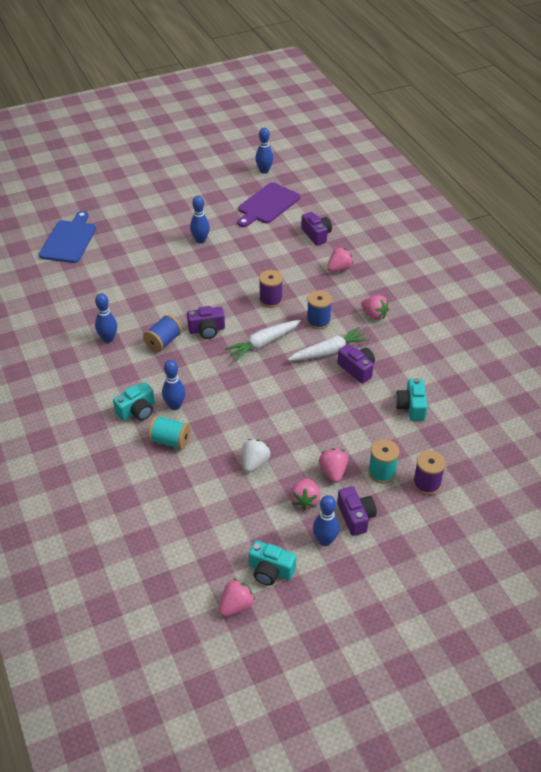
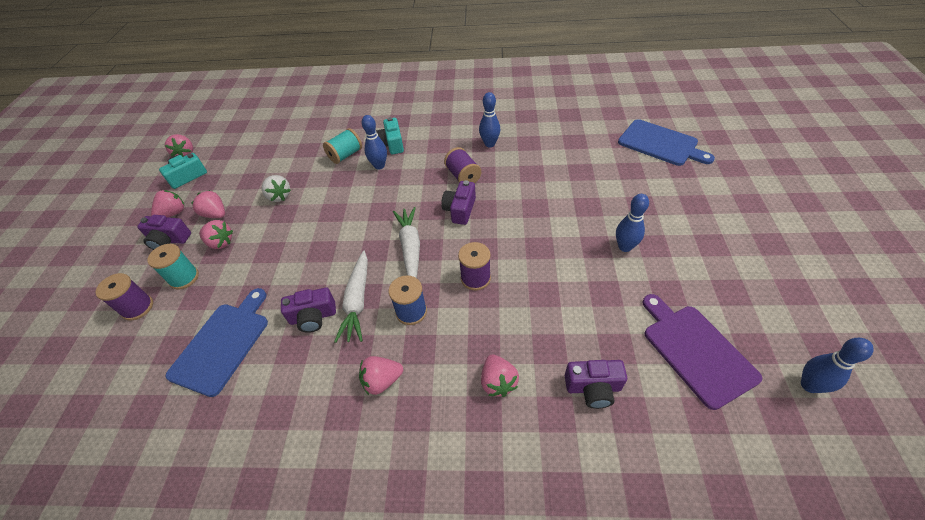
camera: 120 degrees right, 5 degrees up
(163, 342) = (463, 176): blue spool -> purple spool
(325, 540) = (173, 213): blue bowling pin -> pink strawberry
(411, 407) = (223, 344): turquoise camera -> blue cutting board

